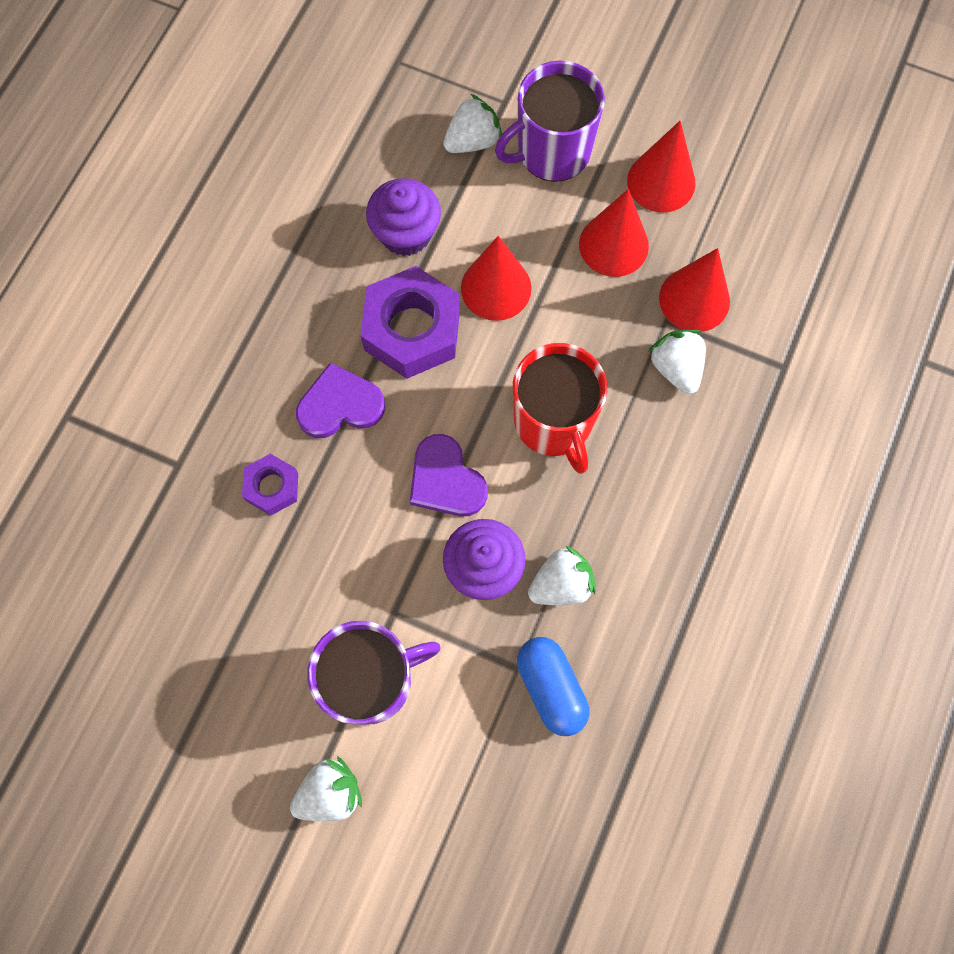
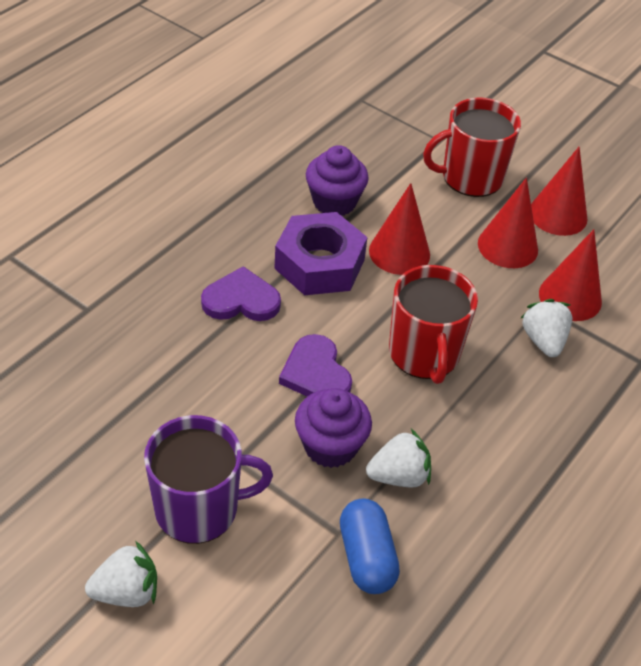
camera: 10 degrees right, 25 degrees down
(272, 487) = (162, 343): purple nut -> none
(472, 141) = (407, 157): white strawberry -> none
(552, 152) = (470, 177): purple mug -> red mug

